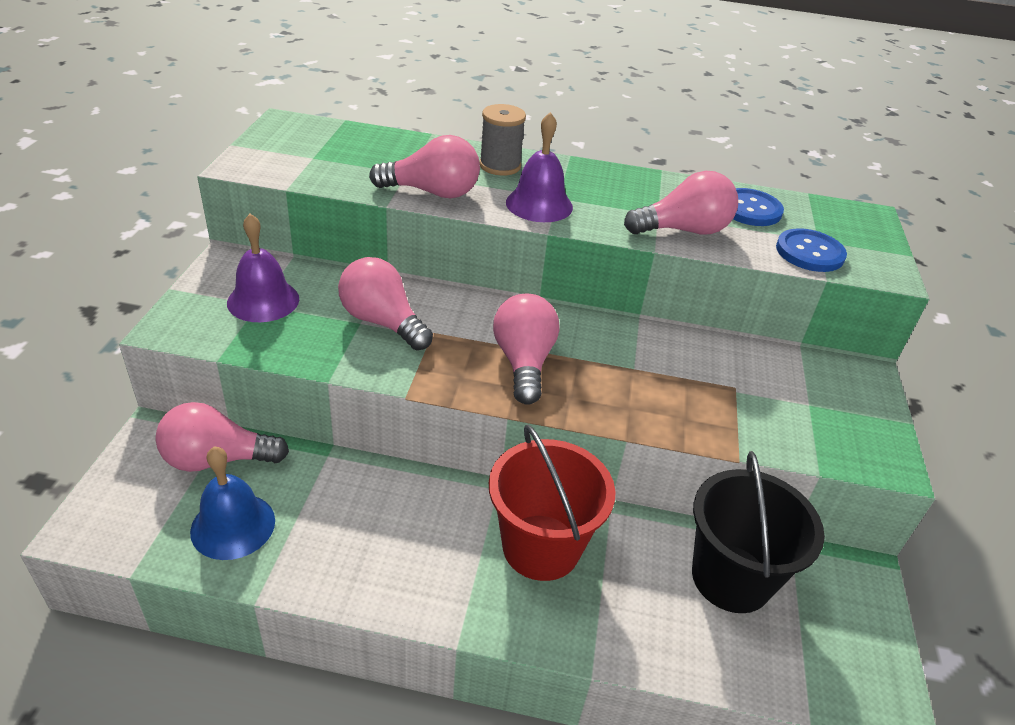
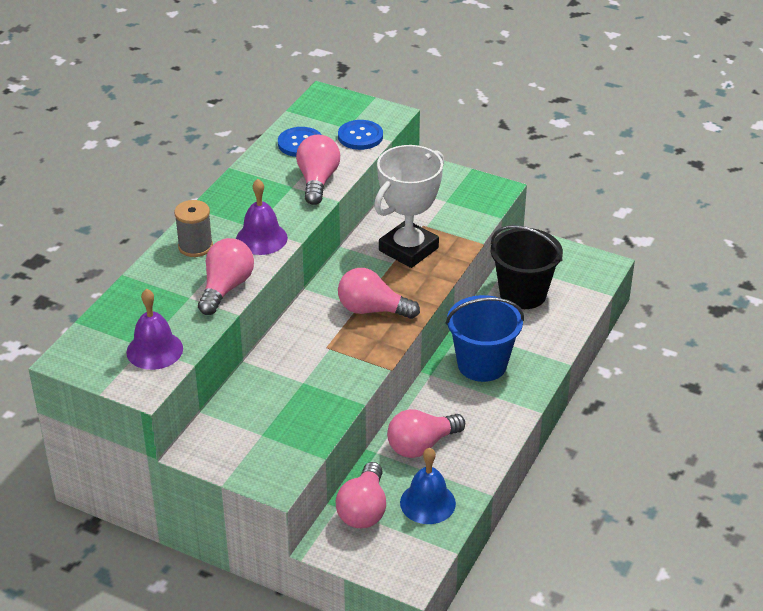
camera: 70 degrees left, 0 degrees up
(263, 300) = (258, 431): purple bell -> purple bell (154, 350)
(382, 322) = (306, 370): pink light bulb -> pink light bulb (421, 445)
(541, 547) = (482, 364): red bucket -> blue bucket
(672, 380) = (408, 249): none -> white trophy

